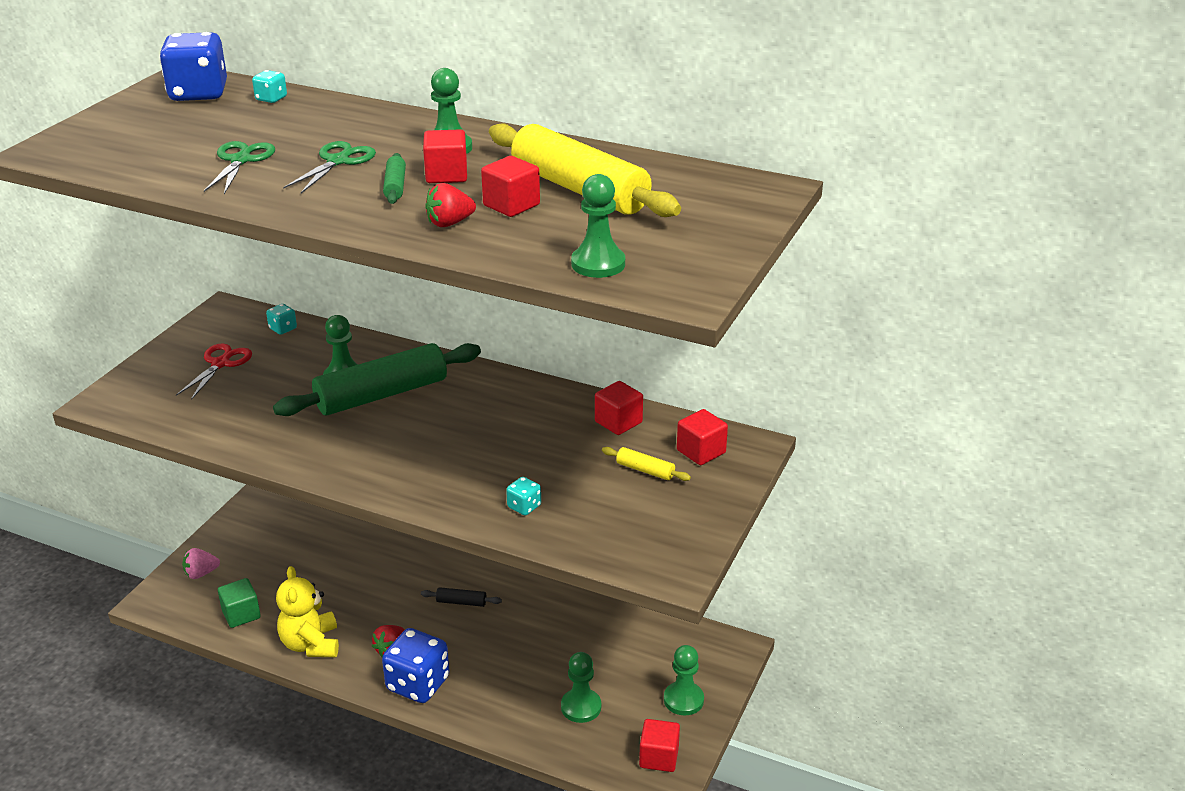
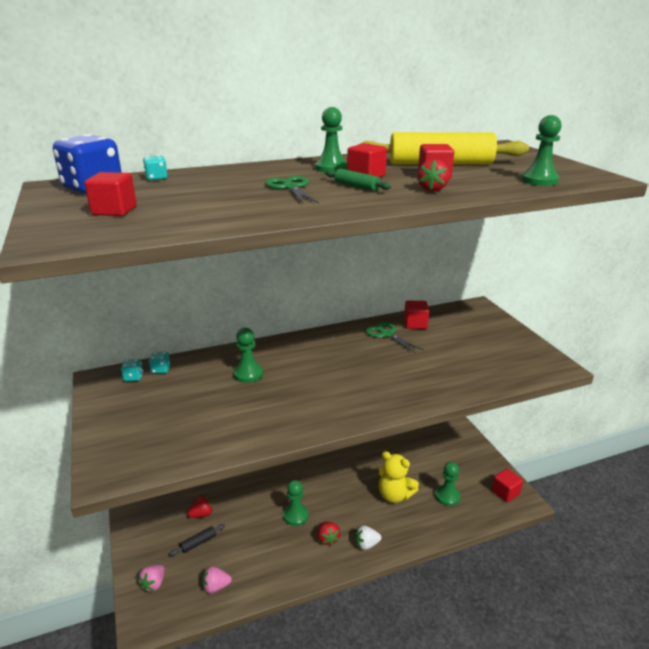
camera: 45 degrees left, 5 degrees down
(221, 363) = (153, 407): red scissors -> none
(241, 160) = (228, 203): green scissors -> green scissors (386, 334)
(241, 614) = (216, 586): green cube -> pink strawberry
(311, 644) = (282, 570): yellow teddy bear -> yellow teddy bear (394, 495)
(316, 540) = (202, 514): none -> red strawberry
(382, 395) = (286, 370): green rolling pin -> none
(418, 684) = (366, 544): blue dice -> white strawberry
(461, 602) = (326, 490): black rolling pin -> black rolling pin (198, 543)
(524, 507) = (453, 378): turquoise dice -> turquoise dice (133, 377)
(645, 470) = (464, 336): yellow rolling pin -> none
(683, 700) = (476, 462): green pawn -> green pawn (296, 515)
(701, 451) = (467, 317): red cube -> red cube (114, 211)

